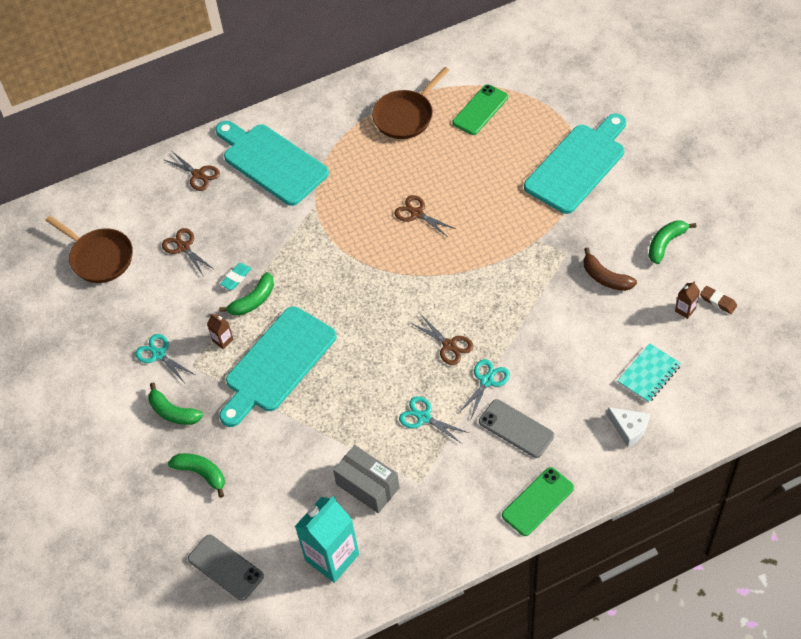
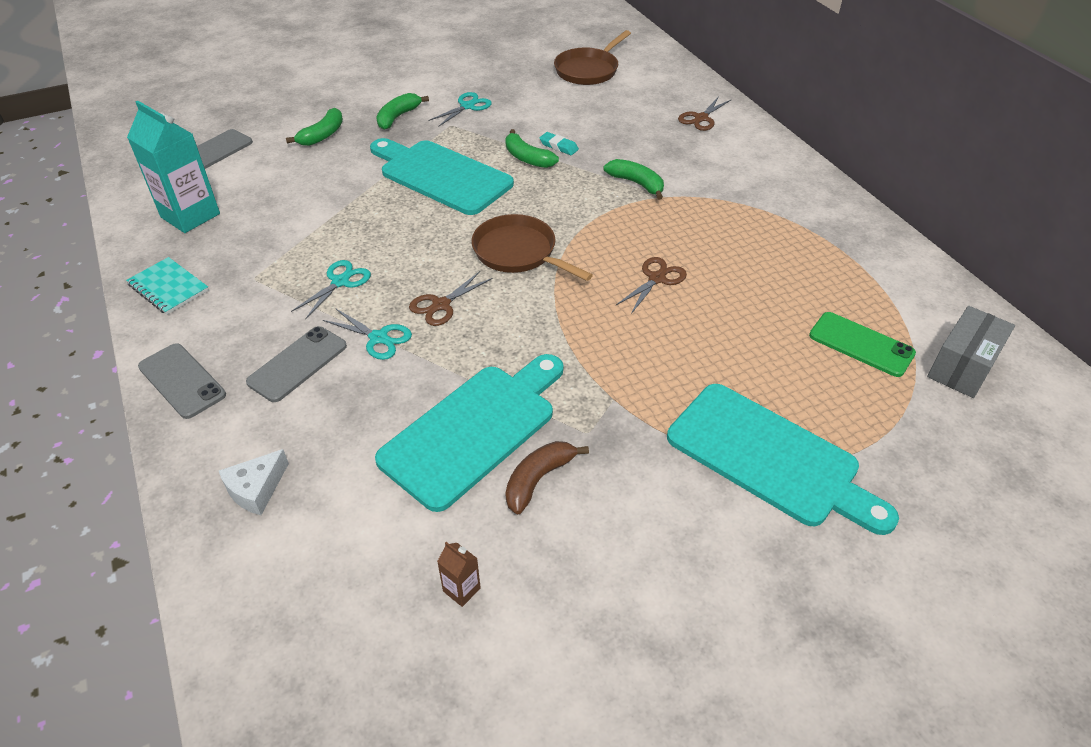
camera: 85 degrees right, 10 degrees down
(183, 247) = (601, 114): brown scissors -> none
(223, 340) = (478, 141): brown carton -> none
(271, 162) = (727, 164): turquoise cutting board -> turquoise cutting board (474, 430)
(367, 486) = (265, 239): grey box -> grey box (962, 366)
(406, 116) = (829, 270): brown pan -> brown pan (518, 252)
(538, 501) = (182, 381): green phone -> grey phone
(649, 374) = (345, 523): turquoise notebook -> turquoise notebook (168, 288)
(665, 244) = (606, 573): green banana -> green banana (636, 183)
(718, 301) = (473, 647): brown eraser -> none

